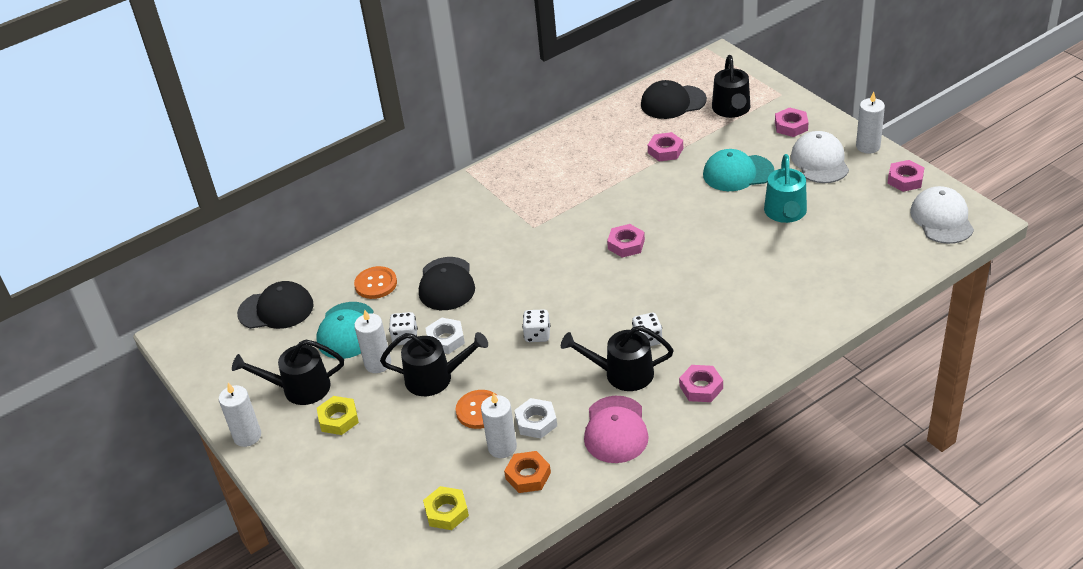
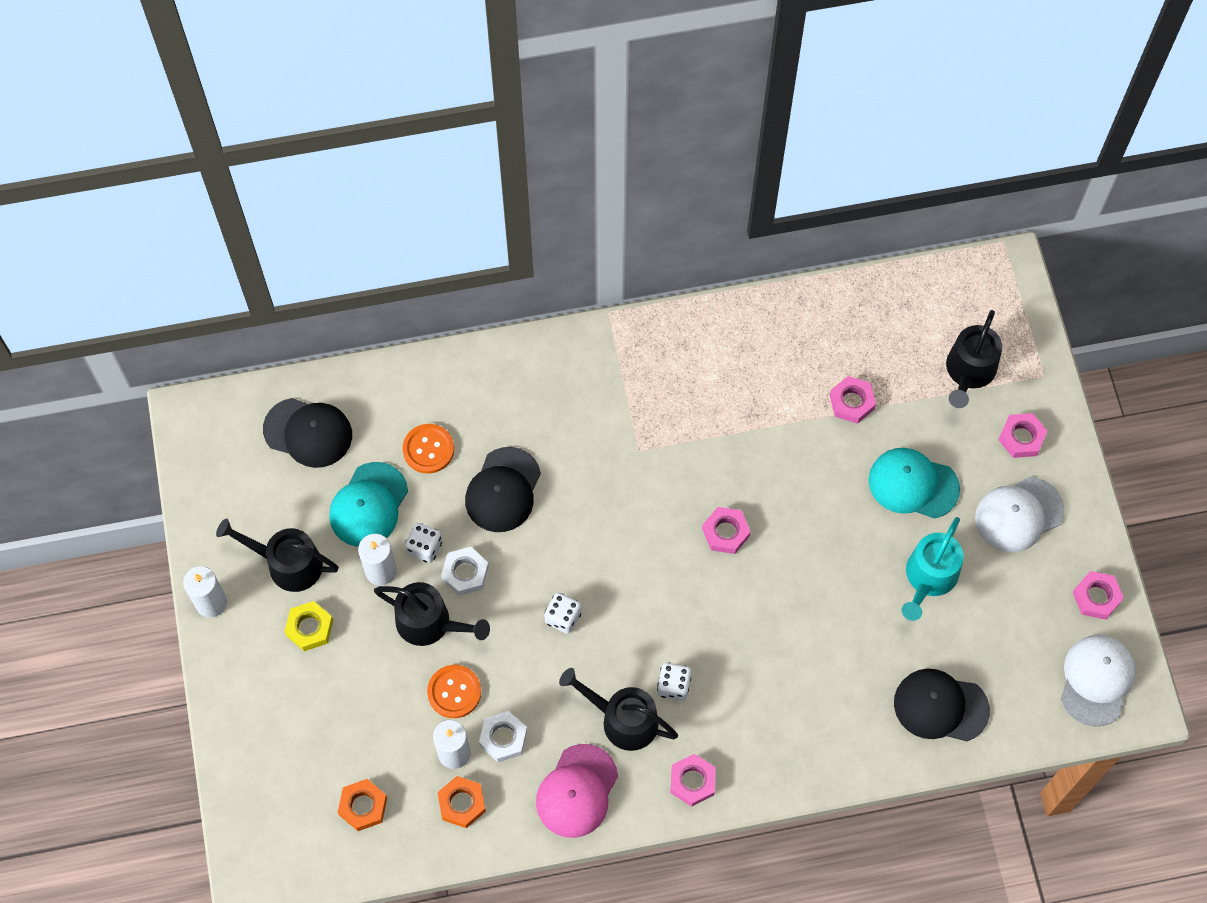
camera: 20 degrees right, 25 degrees up
(446, 512) = (363, 806): yellow nut -> orange nut
(673, 102) = (907, 321): black cap -> black cap (940, 706)
(820, 161) = (1018, 515): white cap -> white cap turned 135 degrees counterclockwise
(868, 146) = (1089, 520): white candle -> none

